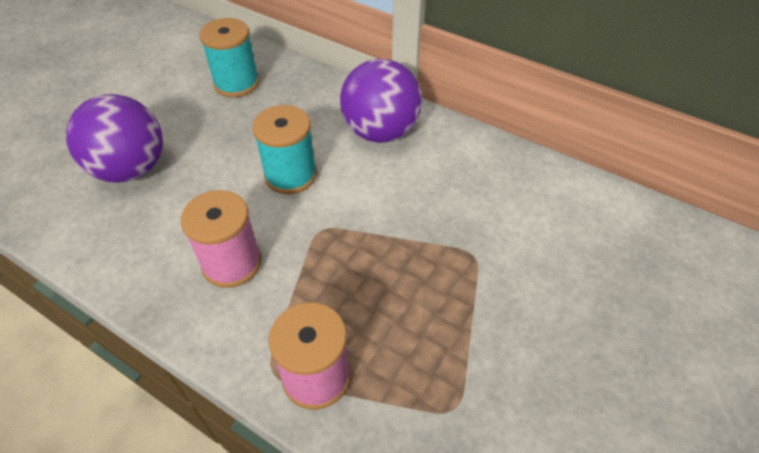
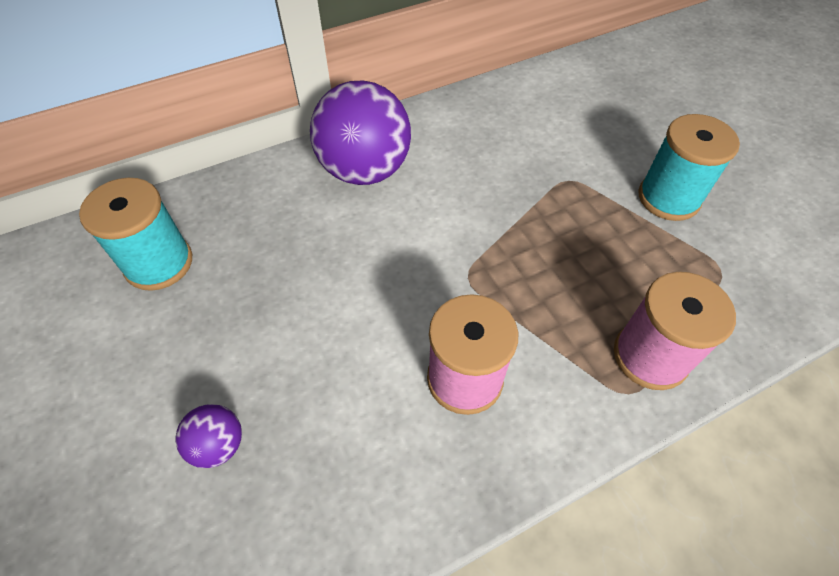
camera: 60 degrees left, 5 degrees up
(131, 169) = (218, 445): purple ball -> purple ball, size x0.46
(290, 175) = (368, 272): turquoise spool -> turquoise spool (668, 198)

